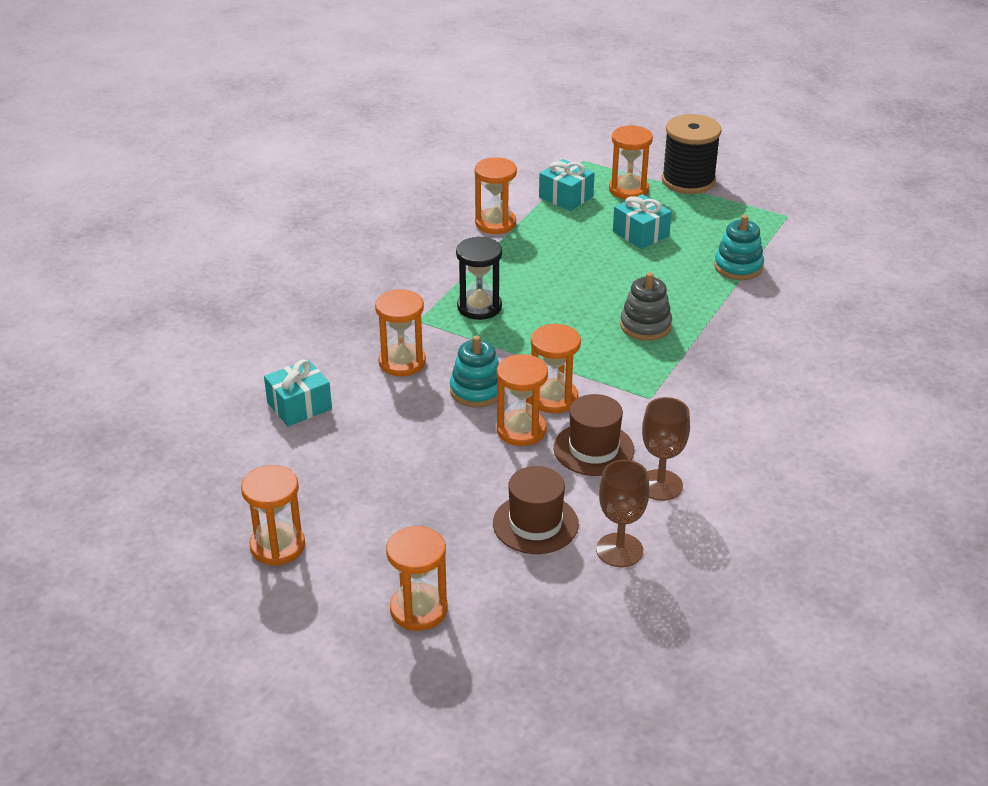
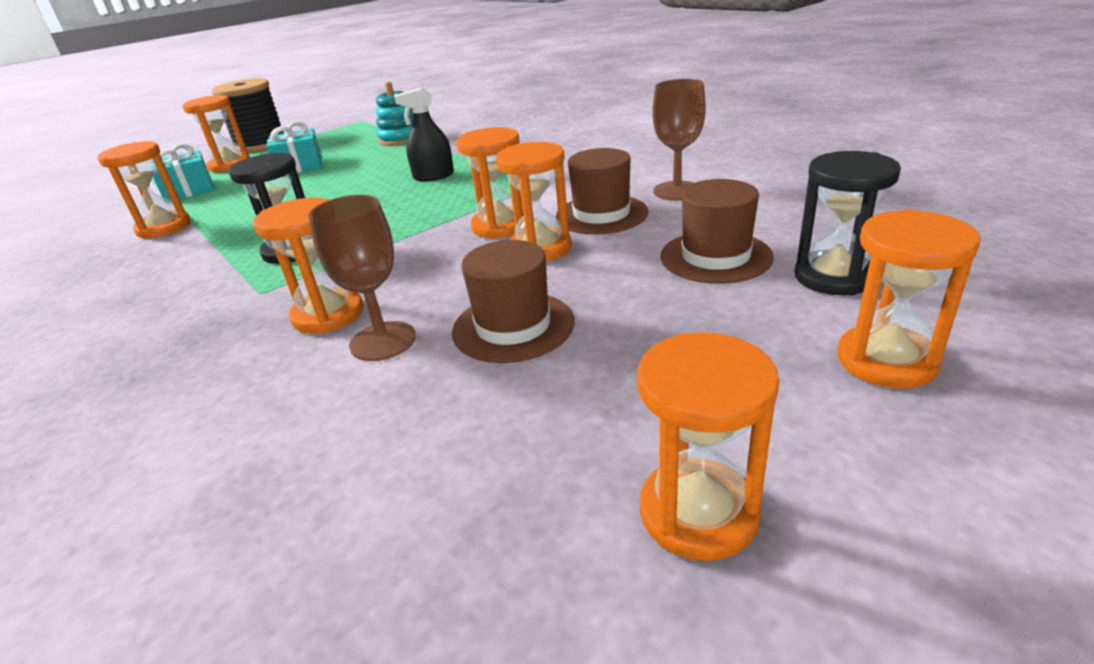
camera: 65 degrees left, 5 degrees down
(299, 406) = (319, 429): turquoise gift -> none
(411, 446) = (513, 326): none -> brown hat
(477, 390) = (442, 268): turquoise stacking toy -> none
(521, 586) = (834, 277): none -> black hourglass
(619, 550) = (774, 217): brown goblet -> brown goblet (383, 341)
(645, 326) = (433, 176): grey stacking toy -> black spray bottle

